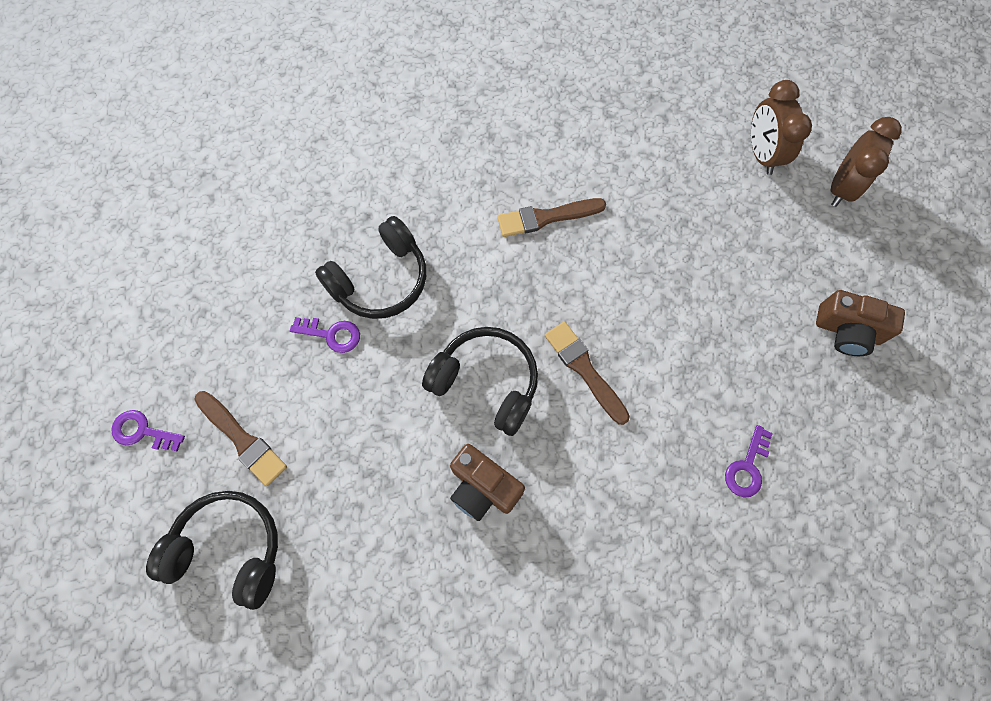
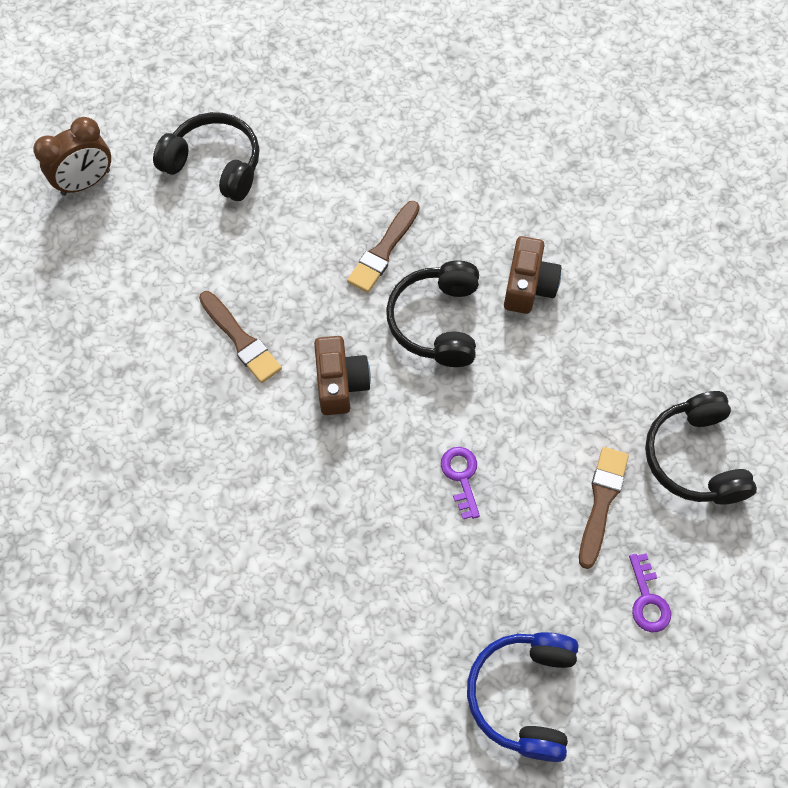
camera: 115 degrees left, 5 degrees down
(140, 298) = (524, 695): none -> blue headphones
(380, 279) = (382, 461): black headphones -> black headphones (215, 165)
(747, 467) = (406, 111): purple key -> none
(841, 187) = (99, 112): brown clock -> none
(847, 331) = (249, 75): brown camera -> brown camera (340, 383)

